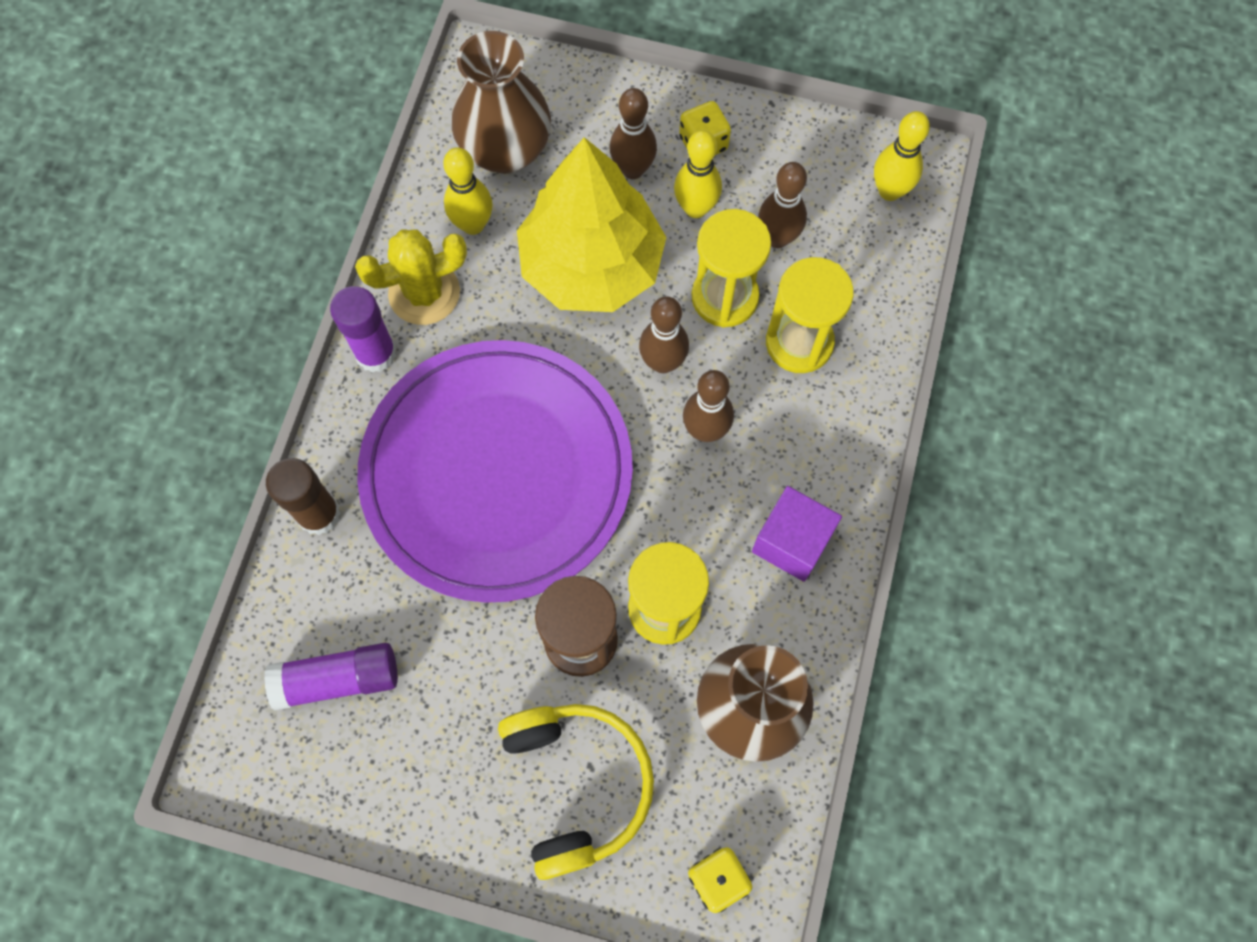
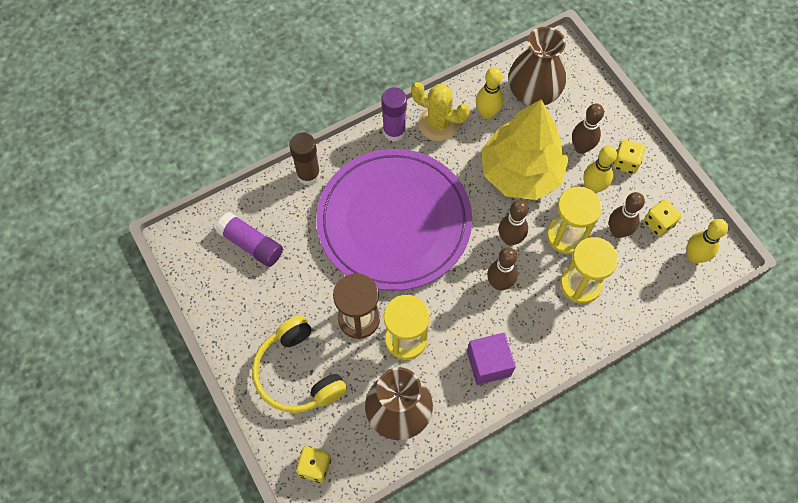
camera: 45 degrees right, 5 degrees down
(576, 784) = (298, 373): yellow headphones -> yellow headphones turned 120 degrees clockwise
(812, 186) = (658, 223): none -> yellow dice

